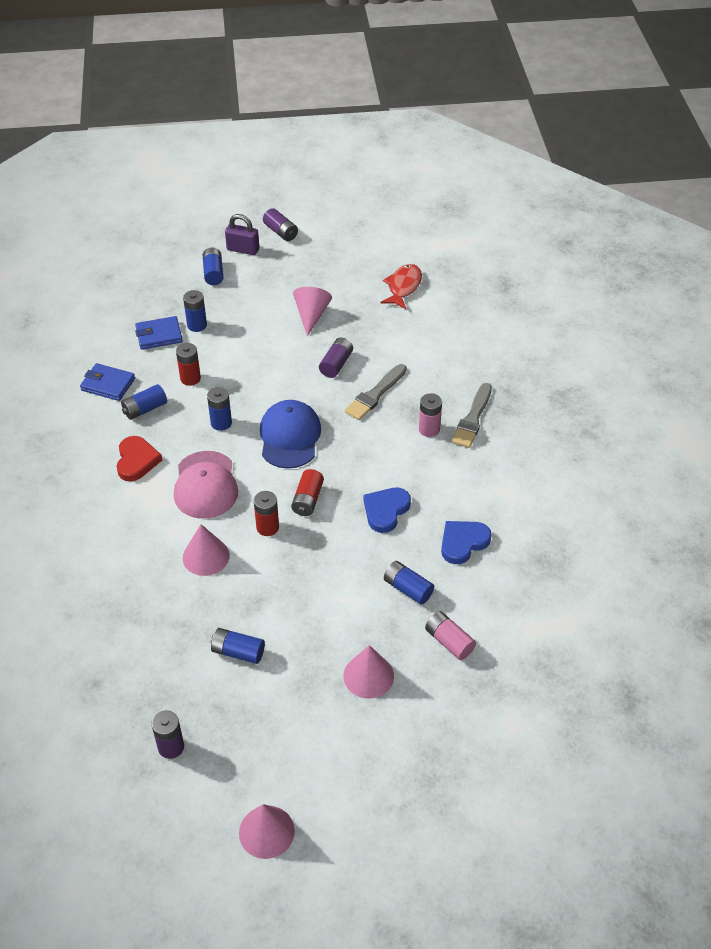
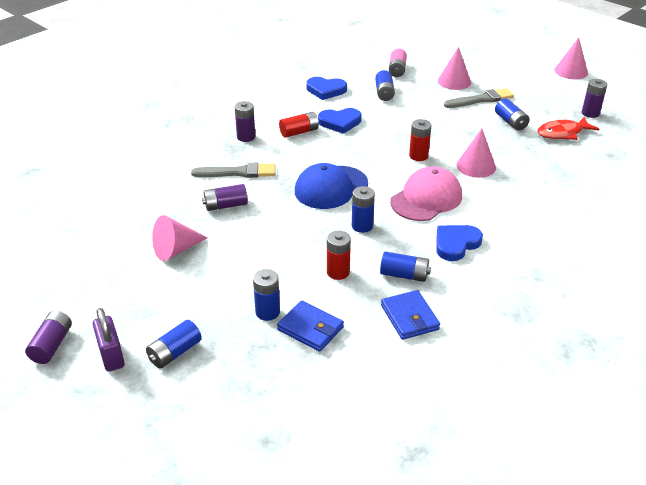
camera: 130 degrees left, 10 degrees down
(136, 461) = (456, 244): red heart -> blue heart
(307, 500) = (374, 152): red battery -> red battery (299, 132)
(403, 287) = (82, 219): red fish -> red fish (562, 133)
(429, 429) = (246, 137): pink battery -> purple battery
(472, 418) = (213, 126): grey brush -> grey brush (481, 99)

